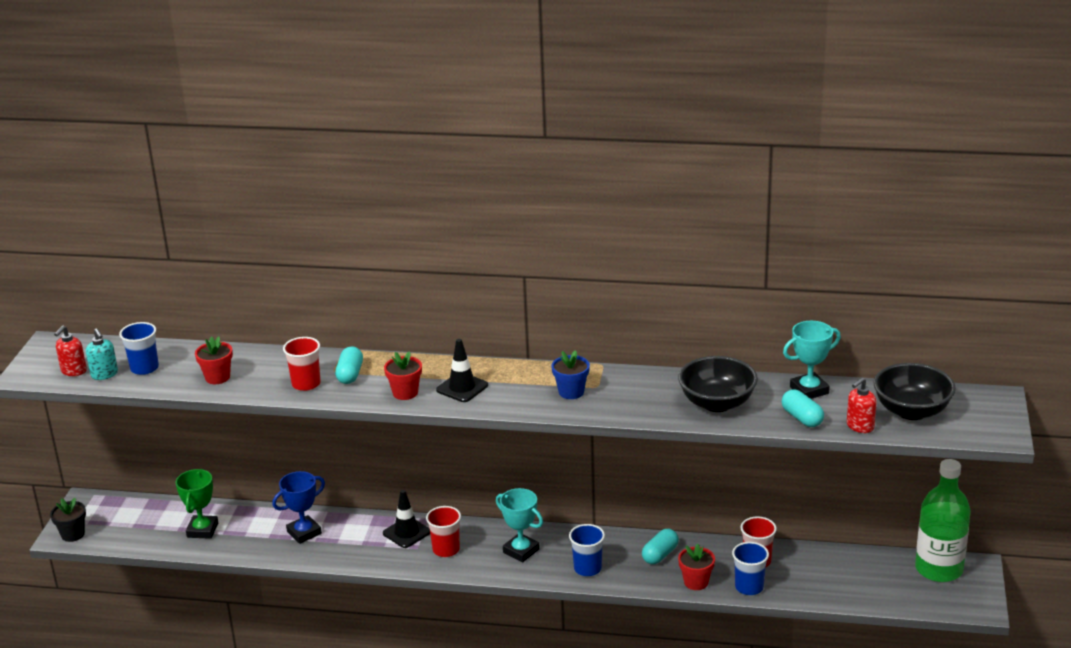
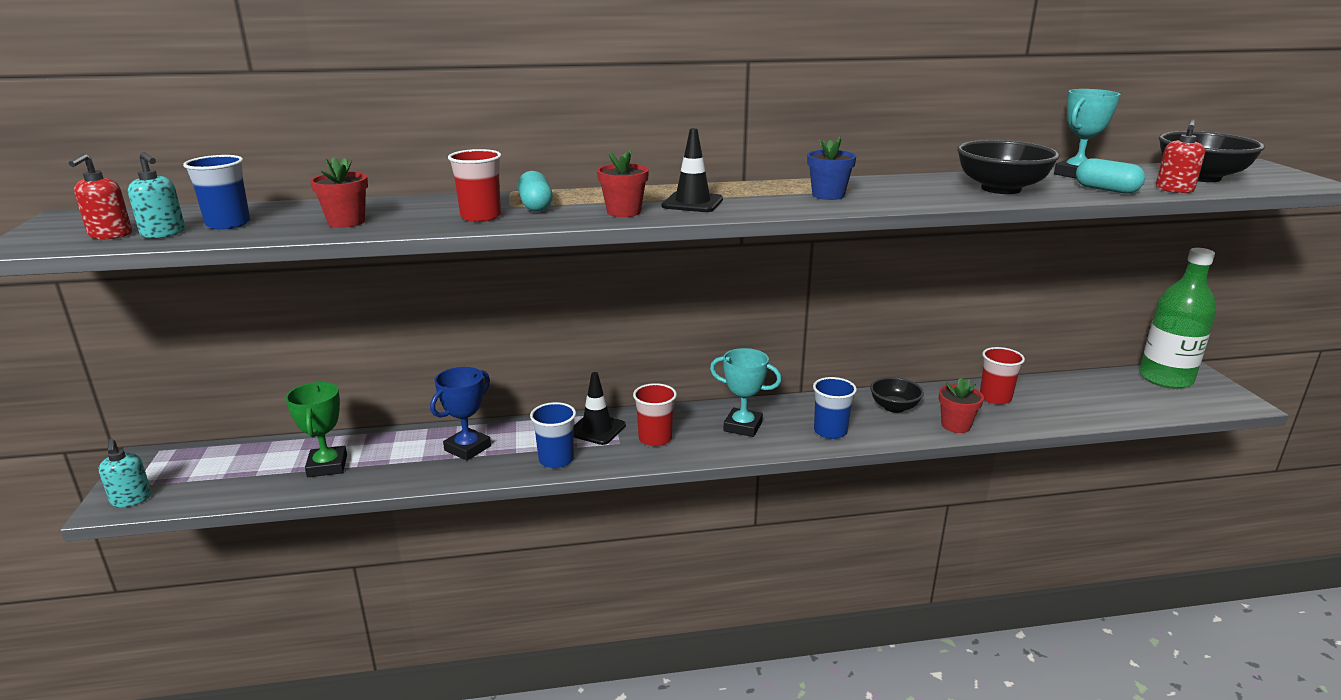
camera: 20 degrees left, 5 degrees down
(73, 534) = (131, 499): black flower pot -> turquoise soap dispenser
(660, 555) = (894, 407): turquoise capsule -> black bowl
(749, 587) = (1013, 421): blue cup -> blue cup (556, 460)

